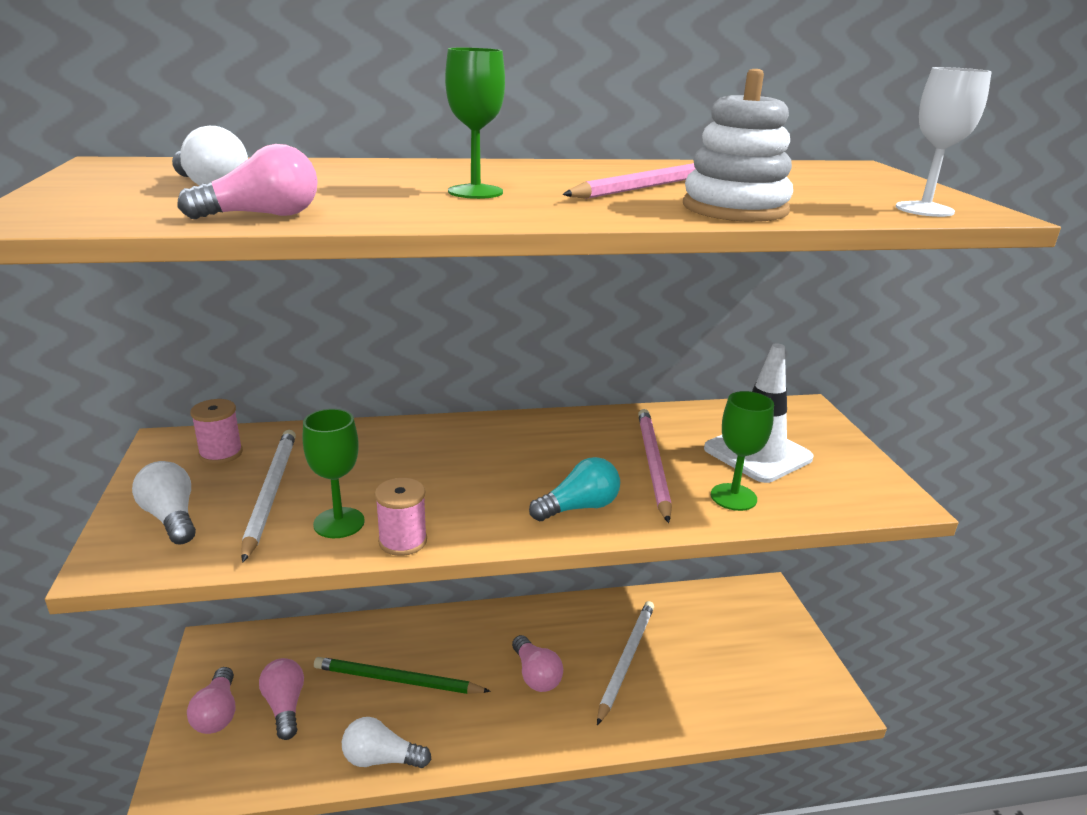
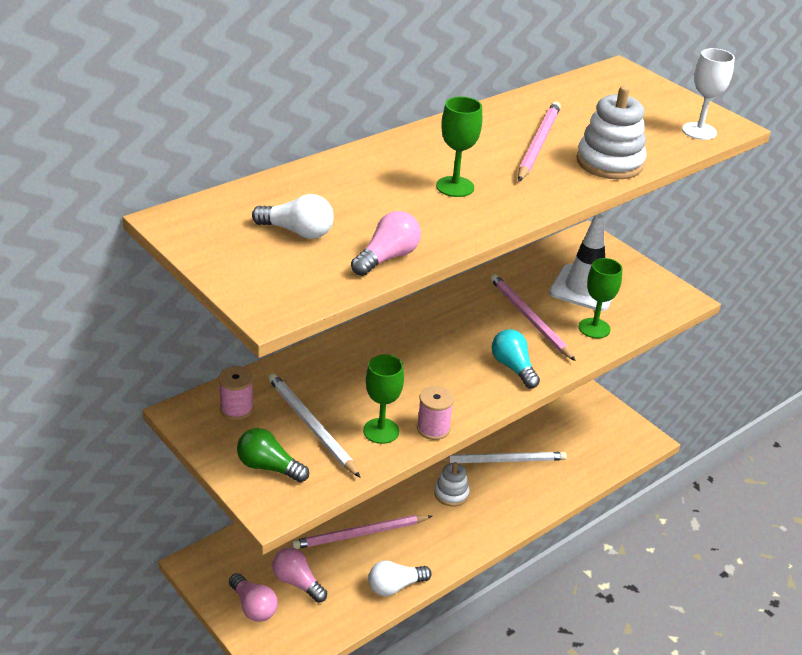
camera: 30 degrees left, 10 degrees up
(171, 517) = (269, 467): white light bulb -> green light bulb
(397, 680) = (360, 534): green pencil -> pink pencil
(536, 675) = (451, 494): pink light bulb -> white stacking toy
(579, 507) = (513, 367): turquoise light bulb -> turquoise light bulb turned 60 degrees counterclockwise
(626, 660) = (502, 460): white pencil -> white pencil turned 90 degrees clockwise

